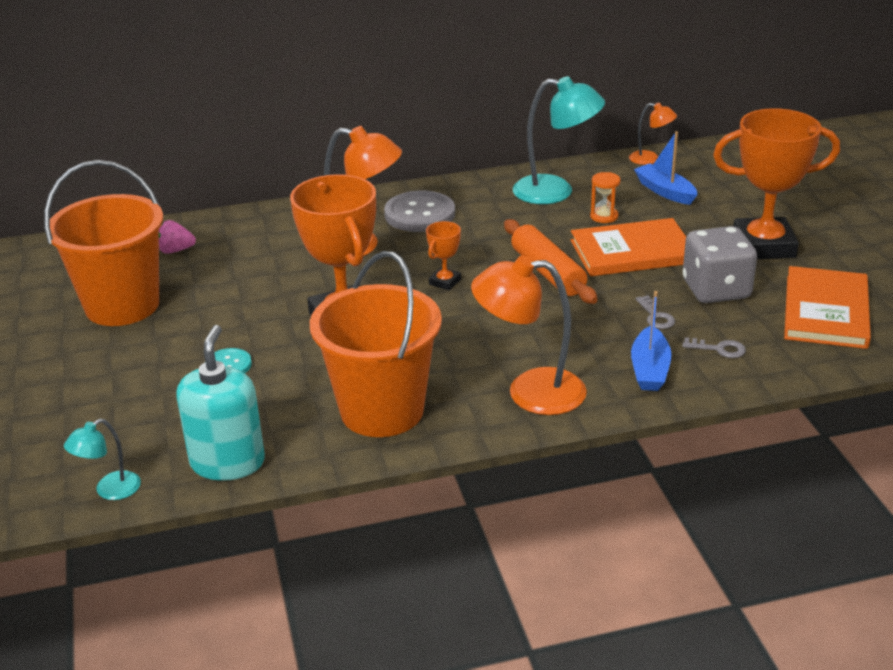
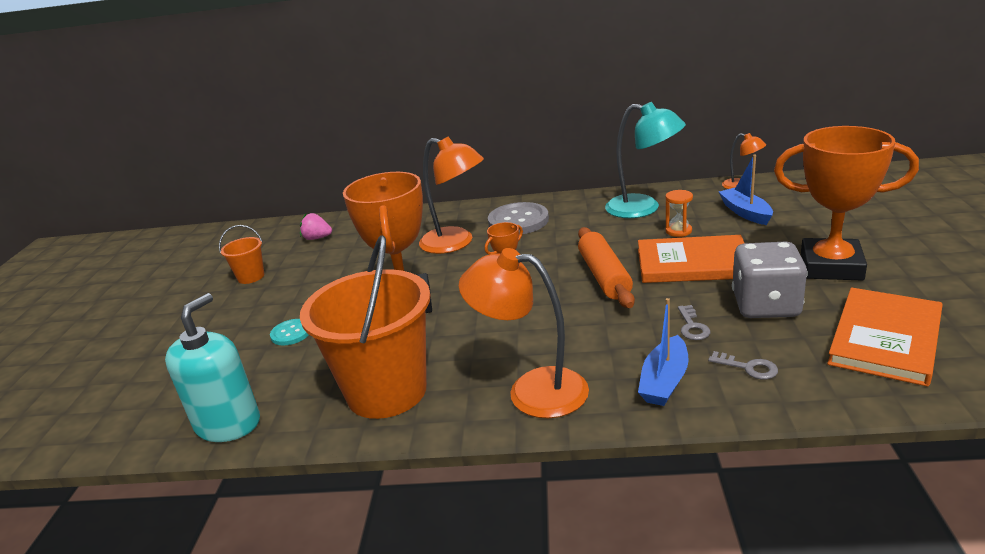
camera: 20 degrees right, 5 degrees down
(110, 490) = (121, 436): turquoise lamp -> none
(122, 305) = (251, 277): orange bucket -> orange bucket, size x0.44

